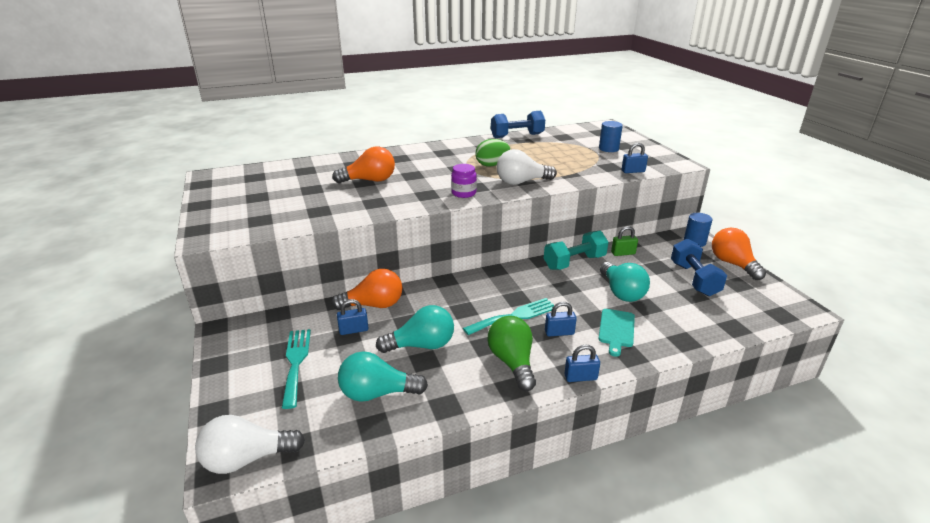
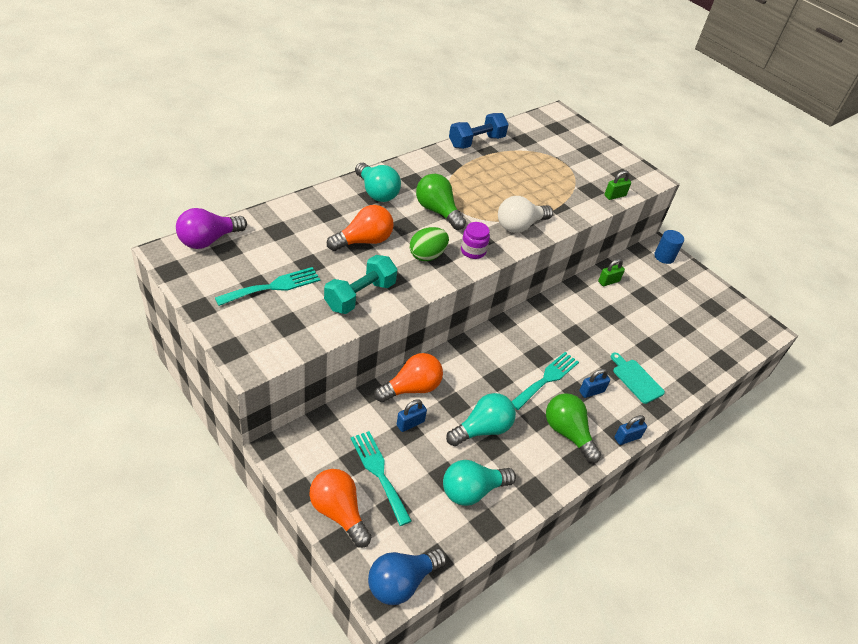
camera: 25 degrees left, 15 degrees up
(246, 171) = (208, 240): none -> purple light bulb
(247, 459) = (401, 582): white light bulb -> blue light bulb
(269, 198) = (273, 286): none -> turquoise fork
(450, 169) = (437, 211): none -> green light bulb
(492, 165) = (476, 199): green egg -> green egg (427, 255)
(574, 262) = (571, 300): turquoise dumbbell -> turquoise dumbbell (360, 296)
(608, 149) = (577, 158): blue cylinder -> none
(616, 330) = (636, 379): turquoise cutting board -> turquoise cutting board turned 150 degrees clockwise
(621, 292) = (624, 333): turquoise light bulb -> turquoise light bulb (376, 192)
(633, 171) = (615, 196): blue padlock -> green padlock
(694, 279) = (678, 307): blue dumbbell -> none
(733, 264) = (703, 282): orange light bulb -> orange light bulb (338, 512)

